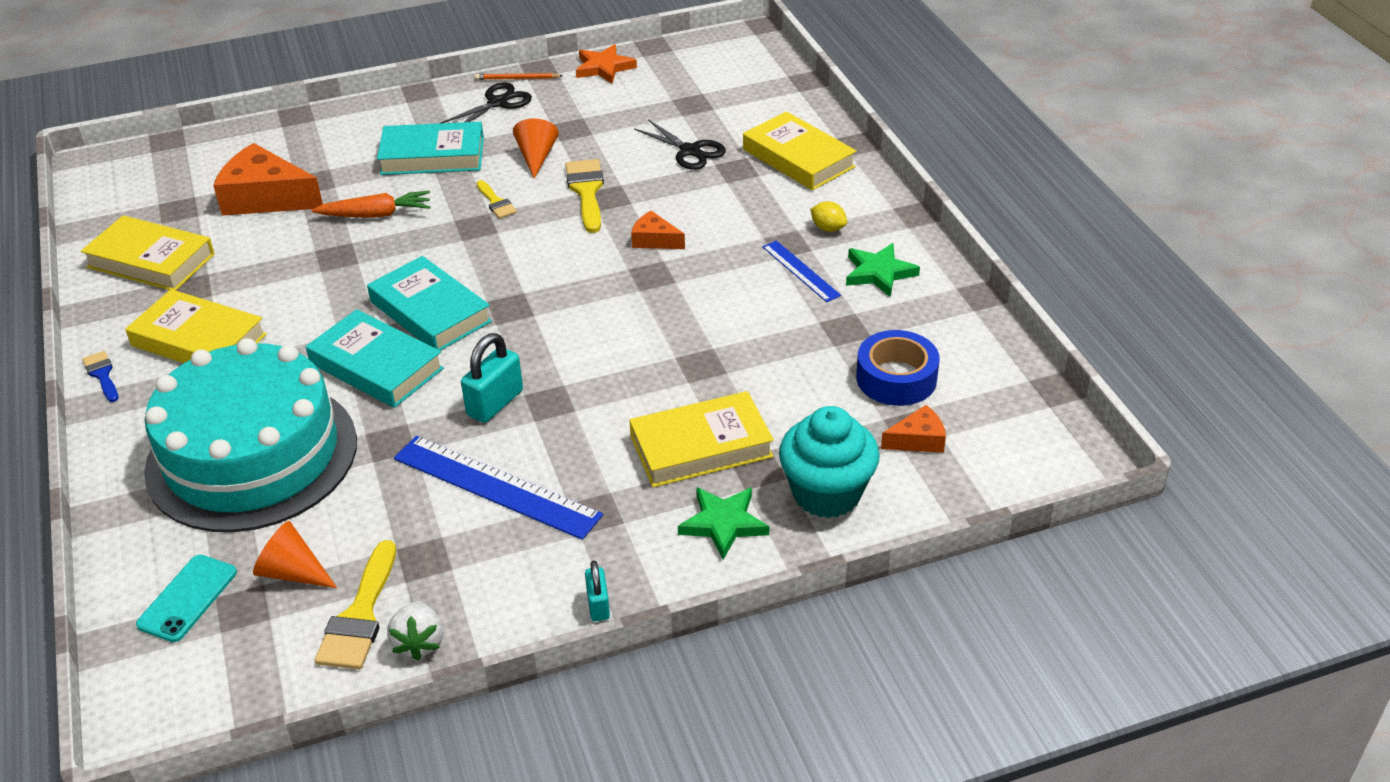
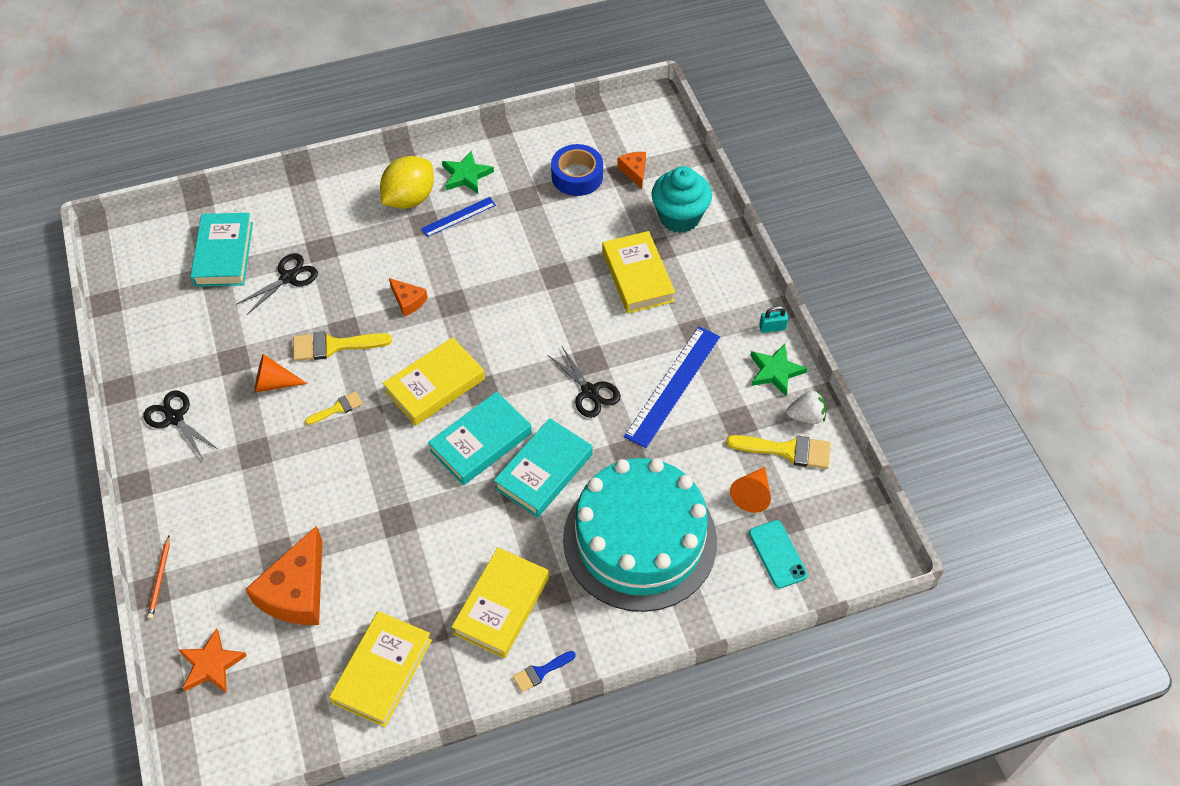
camera: 90 degrees left, 15 degrees up
(187, 598) = (777, 554): turquoise phone -> turquoise phone turned 45 degrees clockwise
(376, 214) = (340, 496): orange carrot -> none
(432, 156) = (254, 462): turquoise book -> turquoise book (224, 254)
(495, 403) = (590, 392): turquoise padlock -> black scissors
(517, 79) = (134, 405): orange pencil -> orange pencil (160, 579)
(604, 68) = (134, 338): orange star -> orange star (211, 664)
(654, 240) = (408, 301): orange cheese -> orange cheese turned 75 degrees counterclockwise
(723, 524) = (705, 267): green star -> green star (775, 371)
(798, 158) = (314, 210): yellow book -> yellow book (435, 385)
(828, 228) = (409, 199): yellow lemon -> yellow lemon, size x2.22

